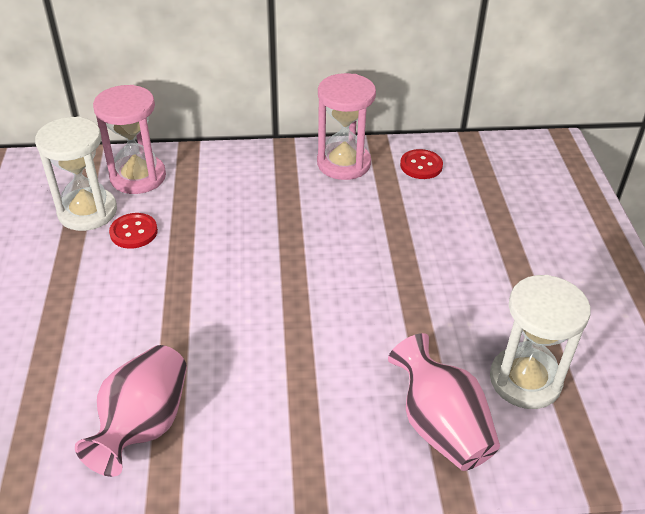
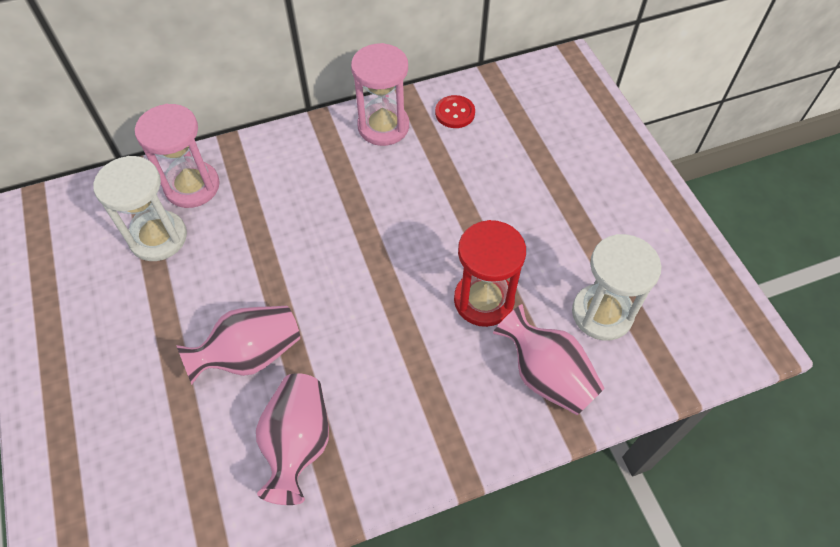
camera: 15 degrees left, 15 degrees up
(130, 331) = (250, 355): none -> pink vase
(134, 232) = (212, 249): red button -> none
(394, 337) = (483, 300): none -> red hourglass

